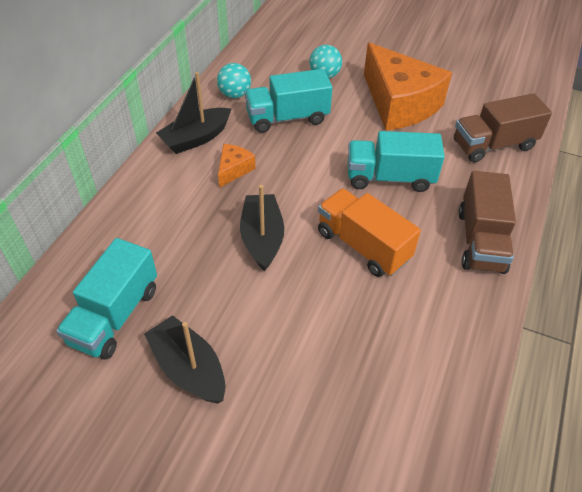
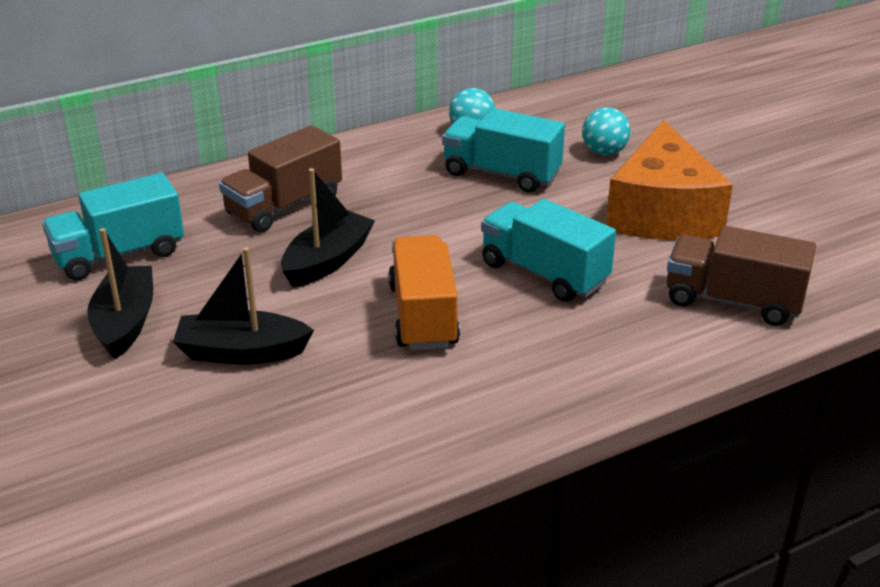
camera: 40 degrees right, 15 degrees down
(196, 138) = (377, 153): black boat -> black boat (242, 352)
(234, 170) = (379, 194): orange cheese -> none
(480, 240) = (570, 377): brown truck -> brown truck (284, 206)

